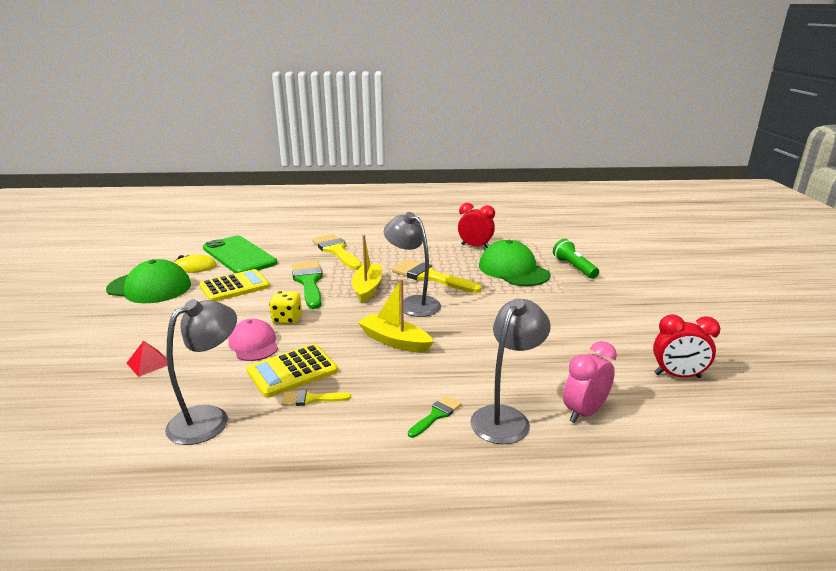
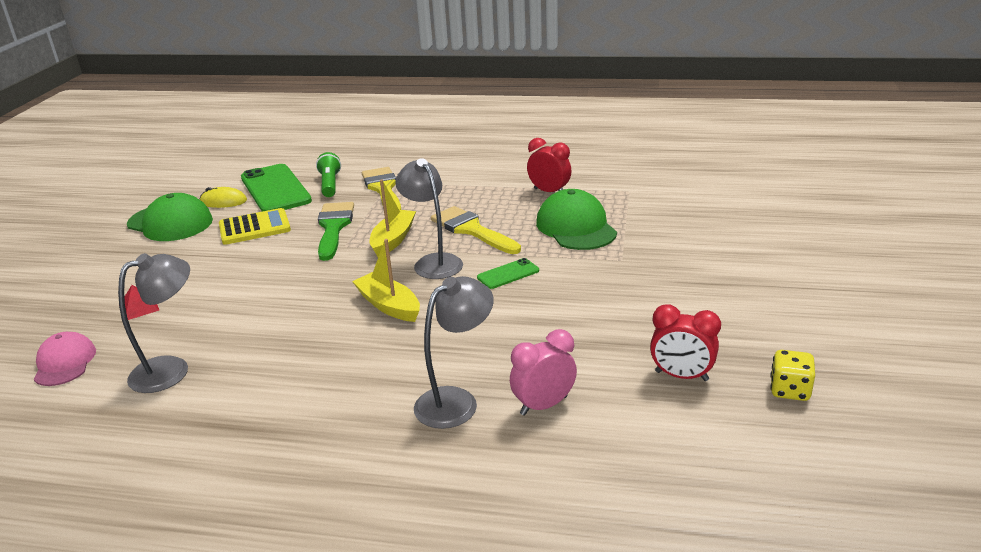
camera: 15 degrees right, 5 degrees up
(254, 344) = (245, 296): pink cap -> pink cap (65, 363)
(287, 319) = (290, 271): yellow dice -> yellow dice (789, 390)
(292, 371) = (269, 329): yellow calculator -> none
(311, 399) = (273, 360): yellow brush -> none
(436, 415) = (387, 390): green brush -> none
(482, 308) = (508, 274): none -> green phone
(574, 267) = (654, 229): green flashlight -> green flashlight (330, 184)

